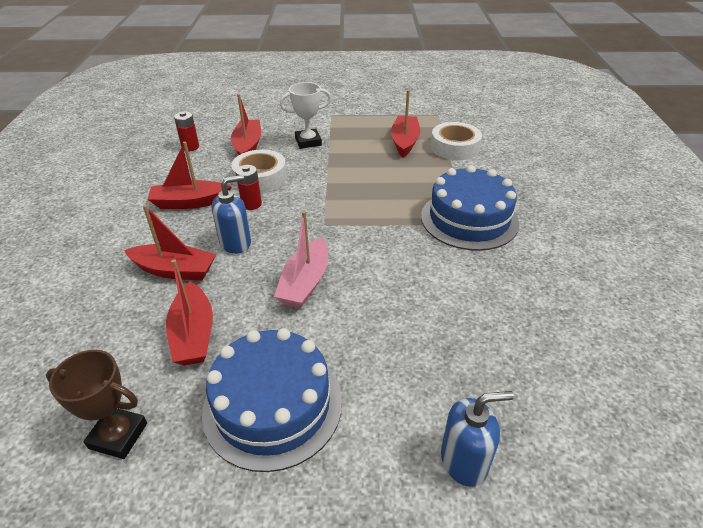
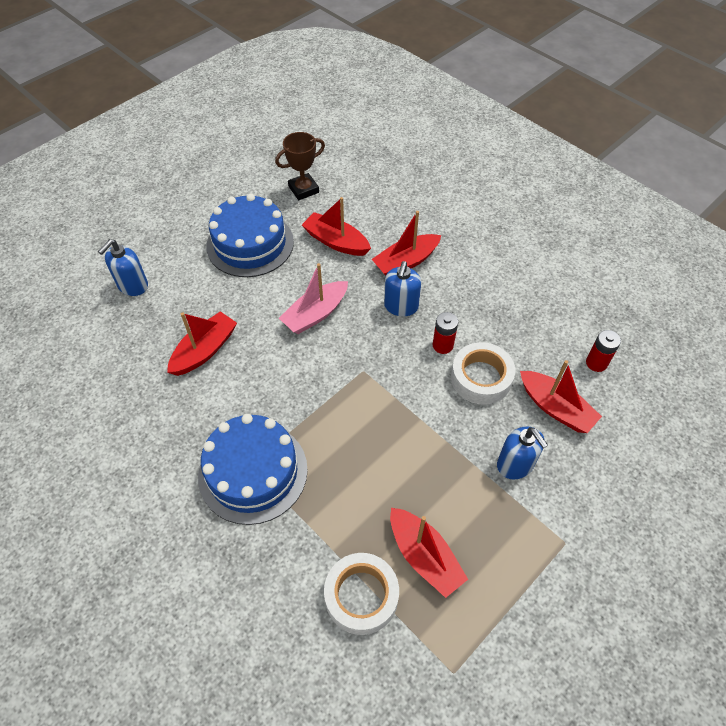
camera: 135 degrees right, 15 degrees up
(190, 202) = (487, 311): red boat -> red boat (204, 350)
(305, 282) = (315, 314): pink boat -> pink boat turned 105 degrees counterclockwise
(308, 142) = (515, 464): white trophy -> blue soap dispenser

